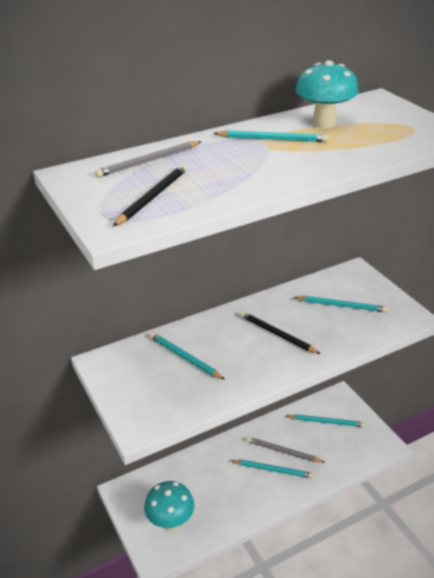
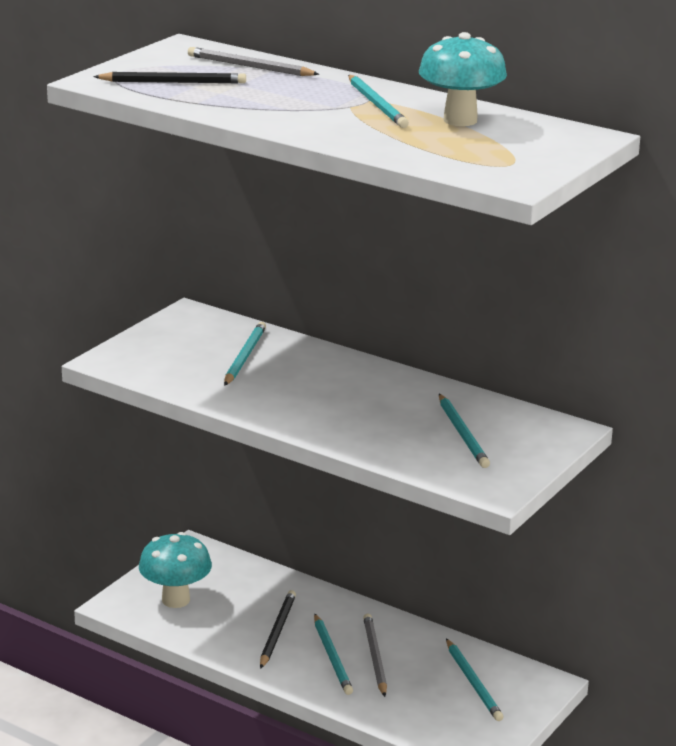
camera: 60 degrees right, 10 degrees down
(277, 334) = (348, 402): black pencil -> black pencil (277, 631)

